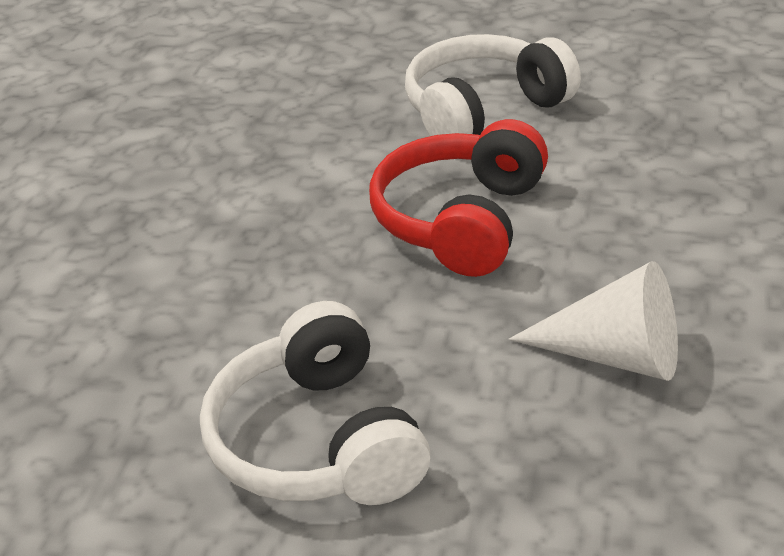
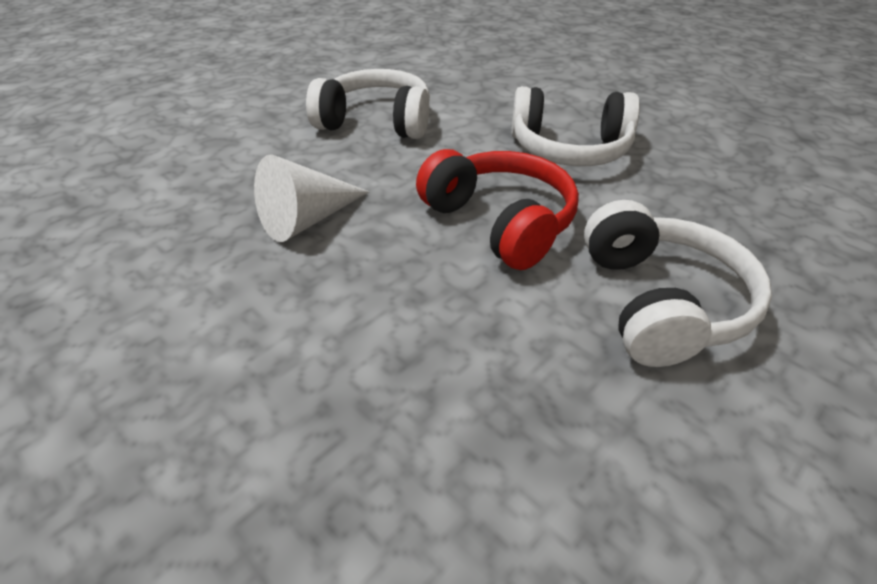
camera: 120 degrees right, 5 degrees up
(249, 229) = (569, 149): none -> white headphones

